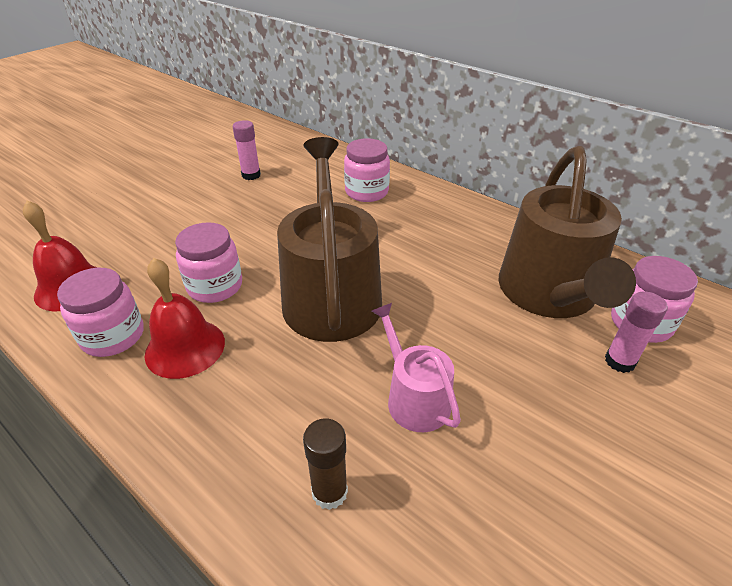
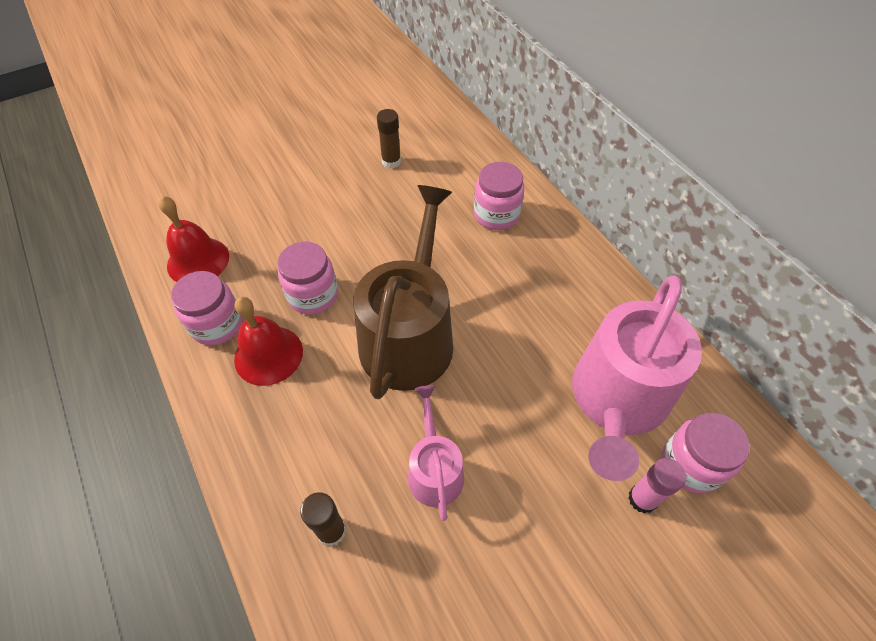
camera: 20 degrees right, 15 degrees up
(251, 175) = (391, 161): pink glue stick -> brown glue stick
(549, 294) = (617, 400): brown watering can -> pink watering can

